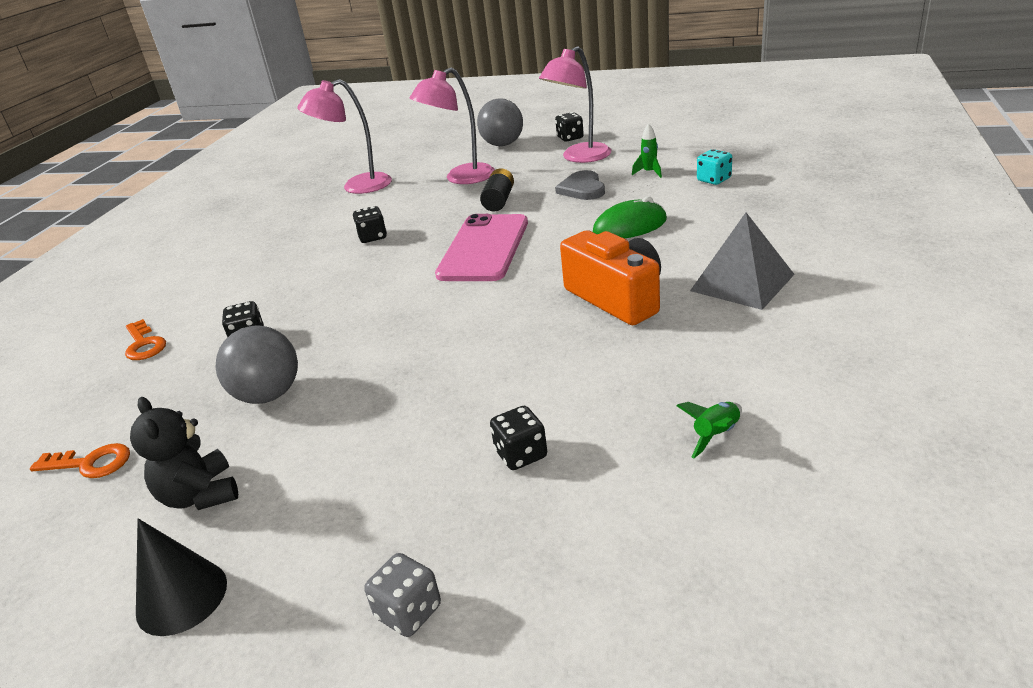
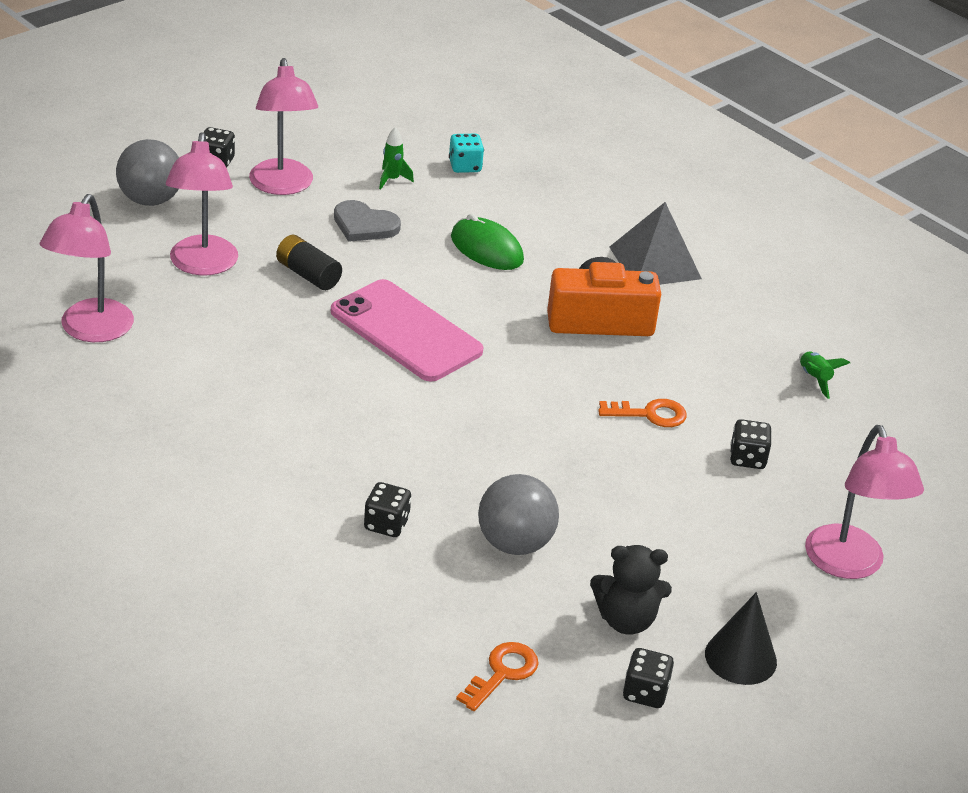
camera: 65 degrees left, 5 degrees up
(144, 344) = (298, 594): orange key -> orange key (650, 414)
(372, 237) = (265, 376): black dice -> black dice (645, 693)
(408, 612) = (849, 565): grey dice -> pink lamp
(630, 226) = (486, 249): green mouse -> green mouse turned 60 degrees counterclockwise

